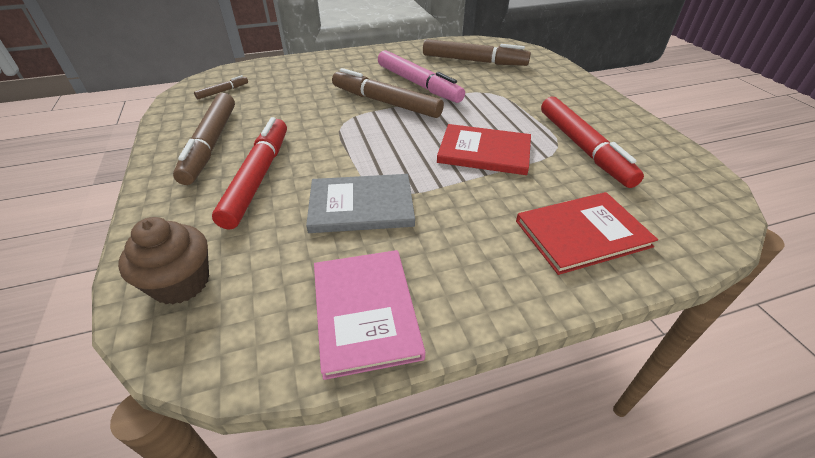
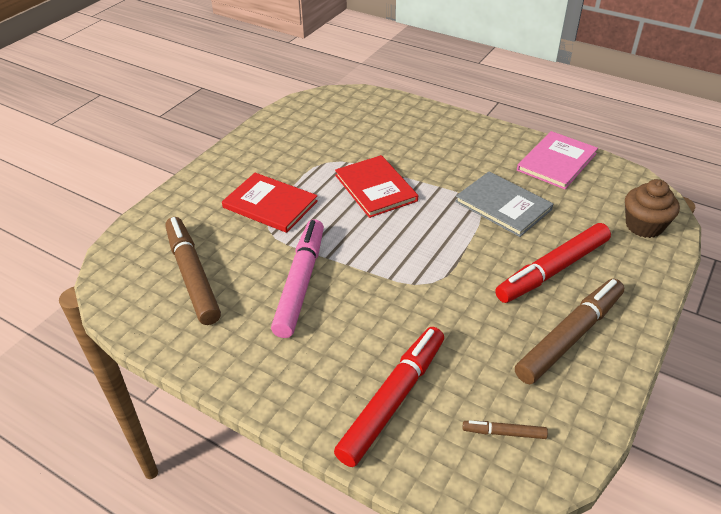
camera: 130 degrees left, 0 degrees up
(385, 102) = (365, 280): brown marker -> none
(582, 233) = (412, 127): red book -> red book (270, 204)
(583, 147) = (315, 152): red marker -> red marker (392, 400)

